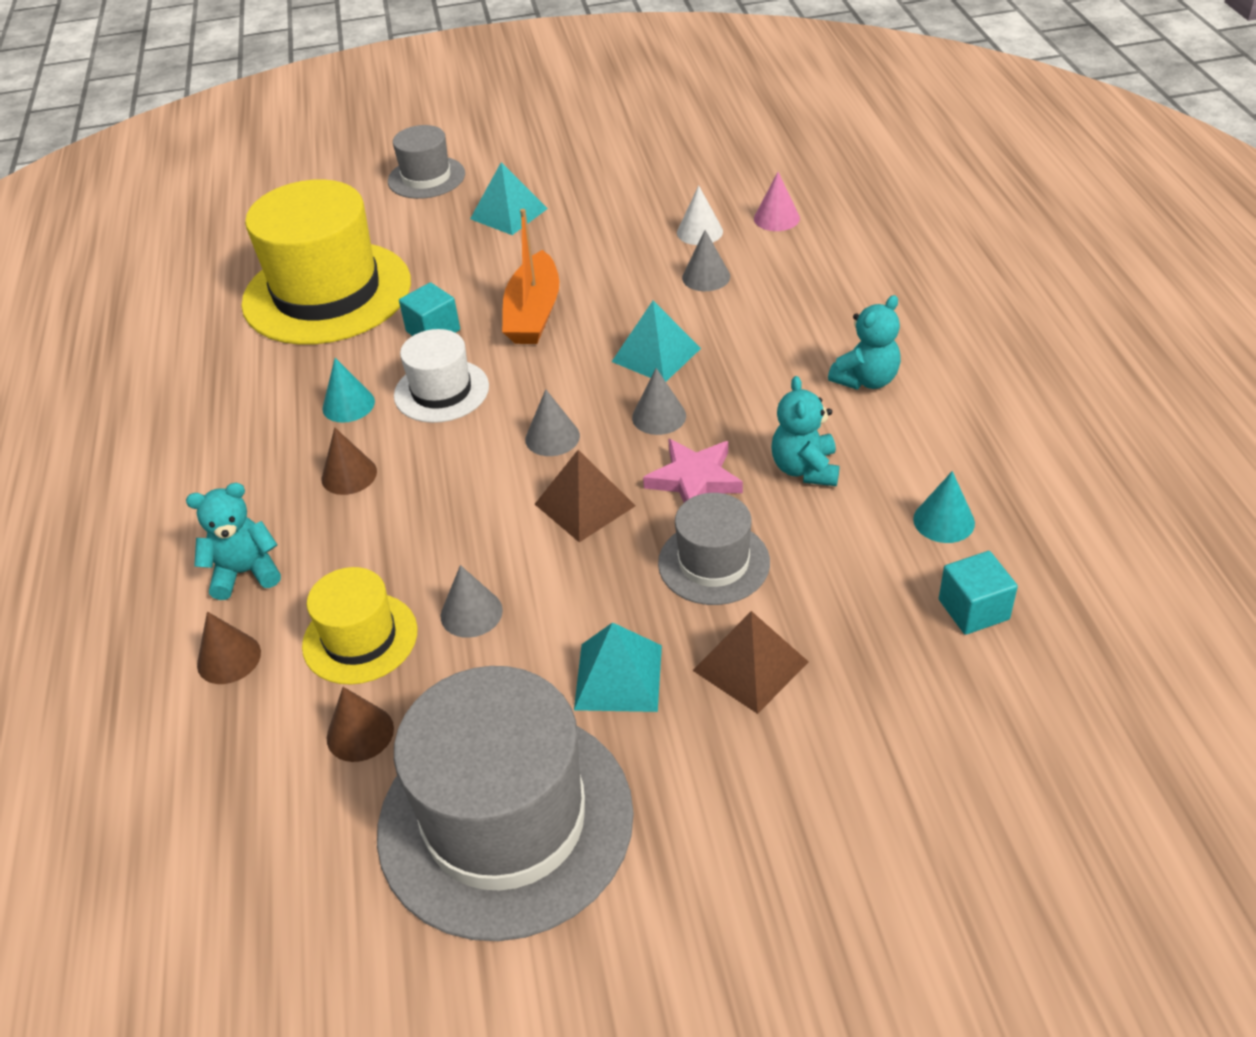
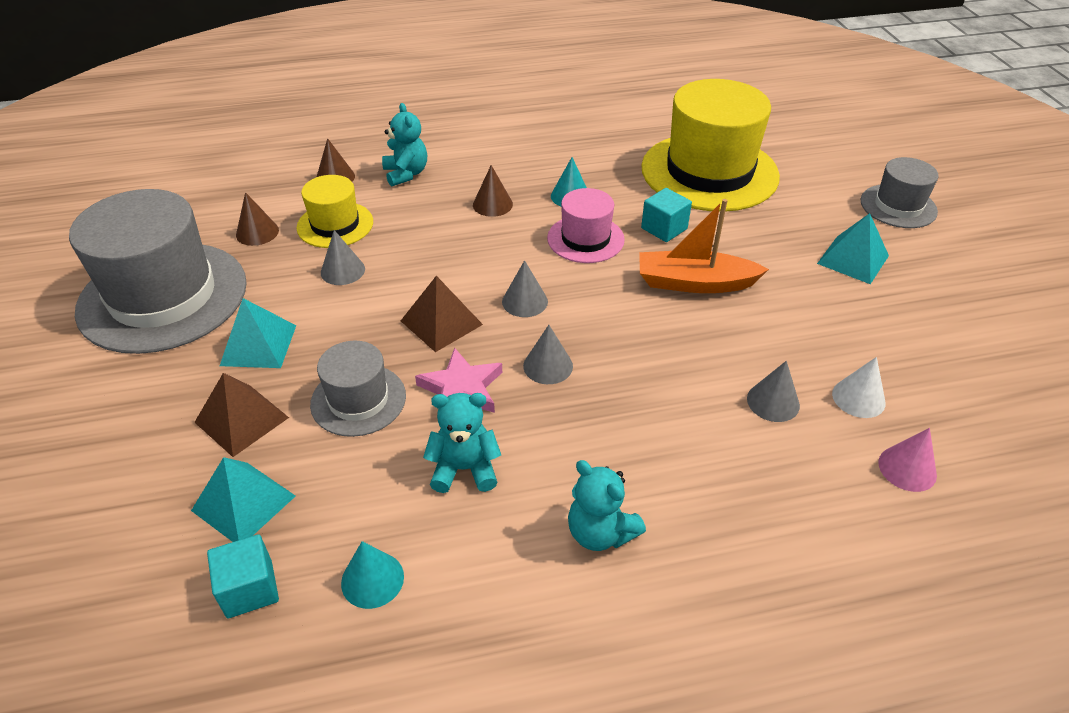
camera: 85 degrees right, 0 degrees up
(441, 391) = (585, 239): white hat -> pink hat
(656, 355) = (637, 363): turquoise pyramid -> turquoise pyramid (243, 503)

